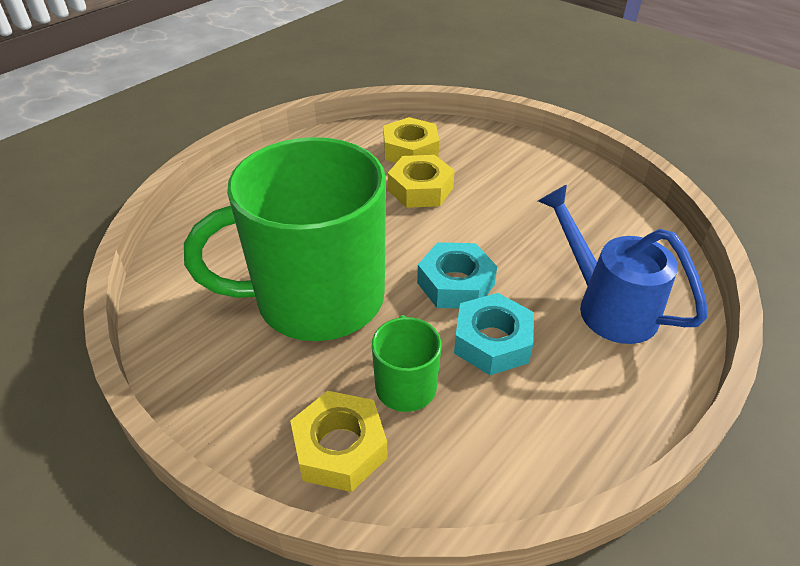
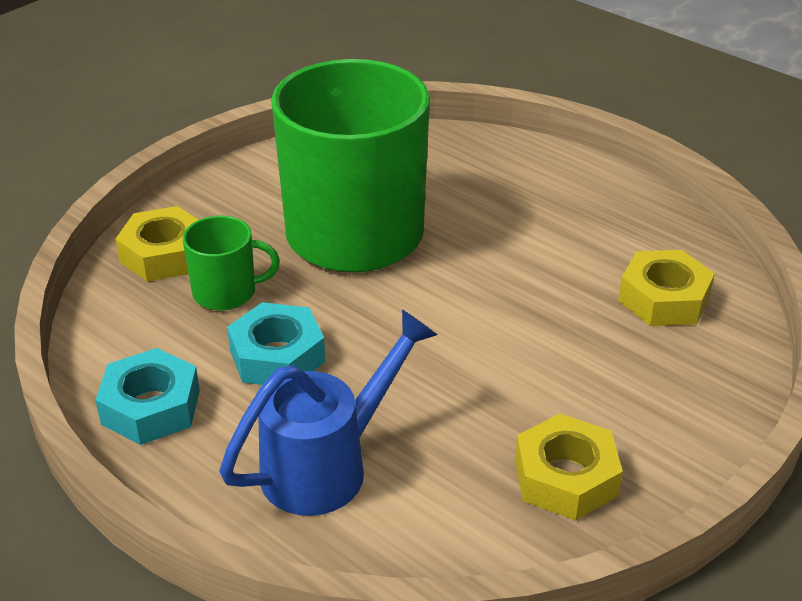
camera: 90 degrees right, 5 degrees down
(420, 189) = (565, 307): yellow nut -> yellow nut (565, 477)
(455, 284) = (373, 332): turquoise nut -> turquoise nut (151, 407)

